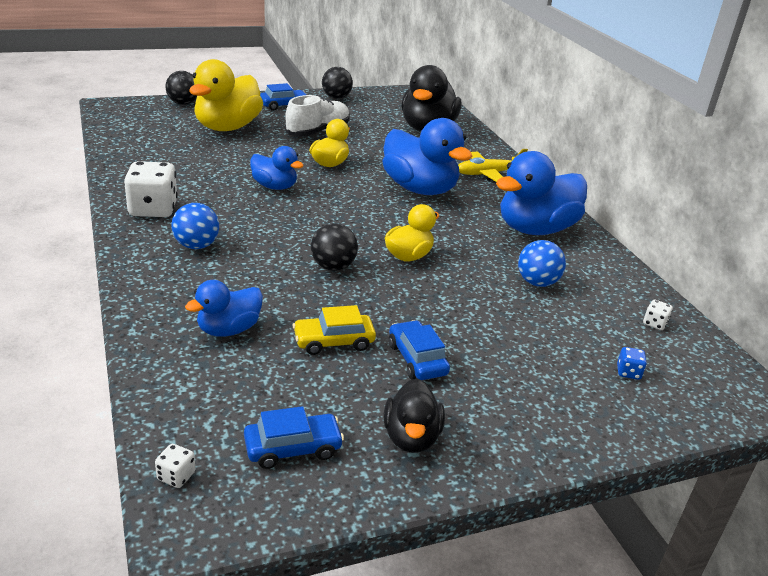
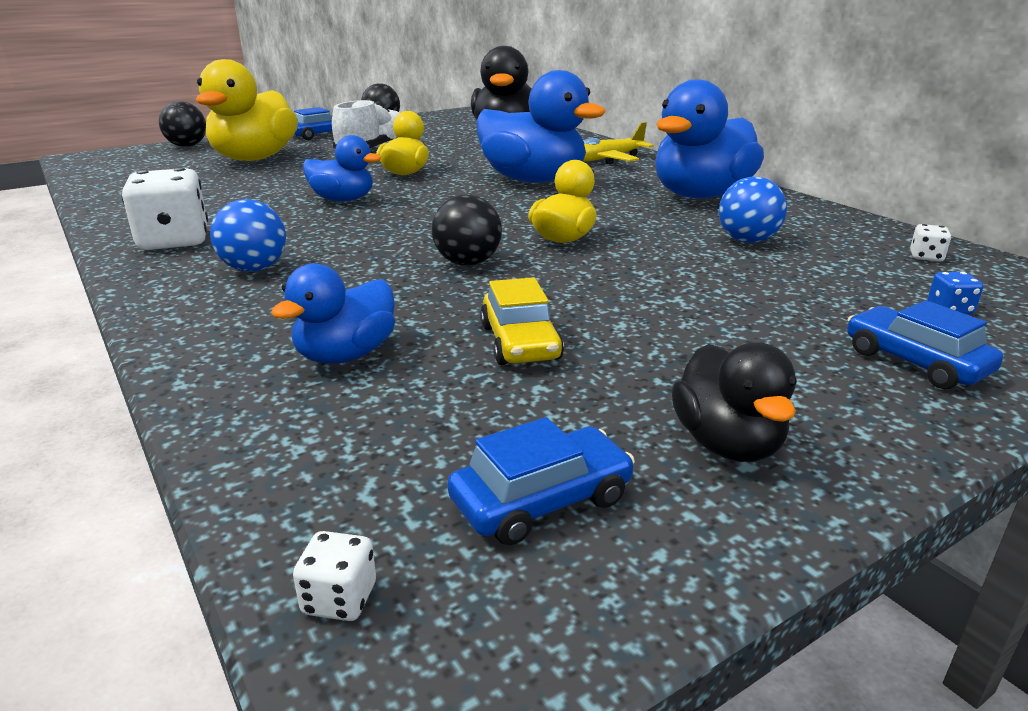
camera: 10 degrees left, 5 degrees down
(333, 341) = (520, 342): yellow car -> yellow car turned 75 degrees counterclockwise
(417, 359) = (657, 343): blue car -> blue car (915, 362)

